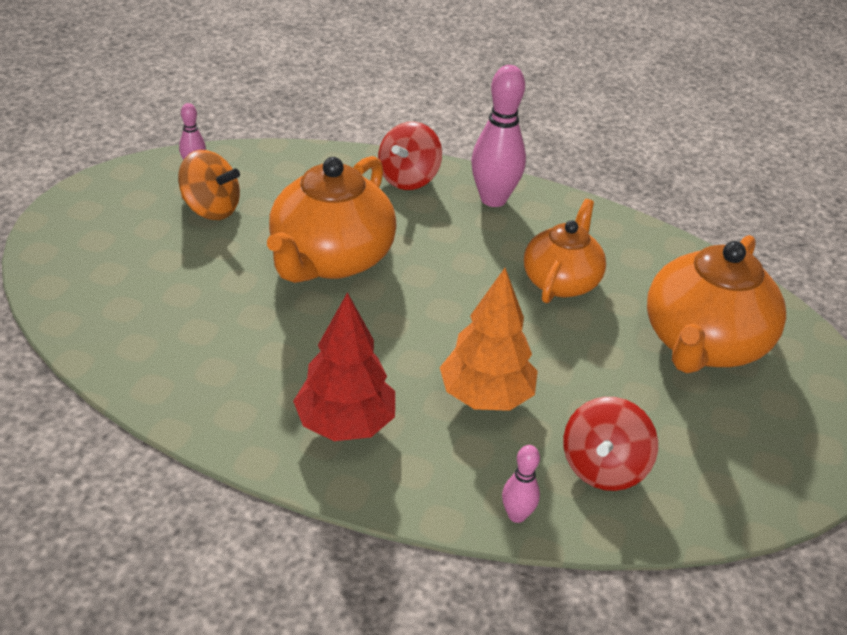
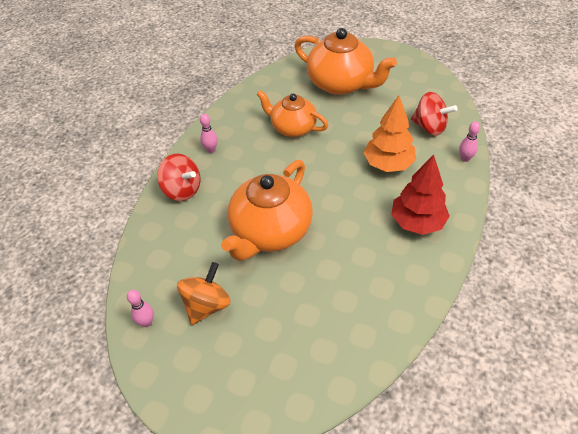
camera: 80 degrees left, 10 degrees up
(331, 259) = (270, 231): orange teapot -> orange teapot turned 90 degrees clockwise
(493, 199) = (211, 150): pink bowling pin -> pink bowling pin, size x0.49

